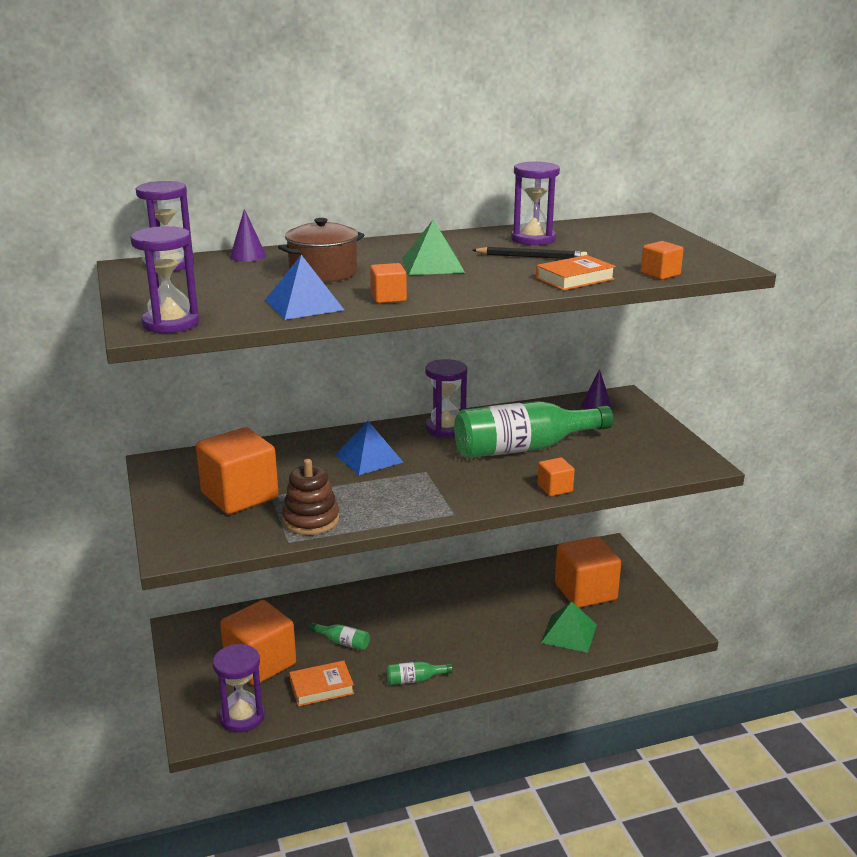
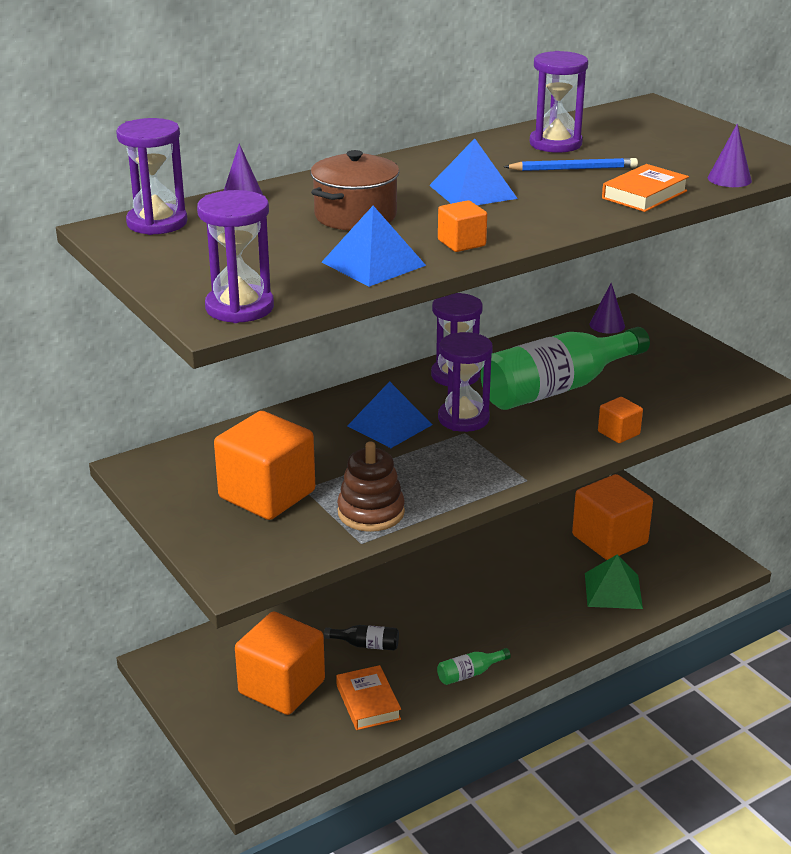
camera: 15 degrees left, 5 degrees up
(242, 717) = (293, 754): purple hourglass -> purple hourglass (463, 418)
(321, 687) = (368, 702): orange book -> orange book turned 75 degrees counterclockwise
(343, 642) = (366, 645): green bottle -> black bottle
(433, 265) = (473, 192): green pyramid -> blue pyramid
(531, 257) = (573, 169): black pencil -> blue pencil
(660, 274) = (729, 179): orange cube -> purple cone

